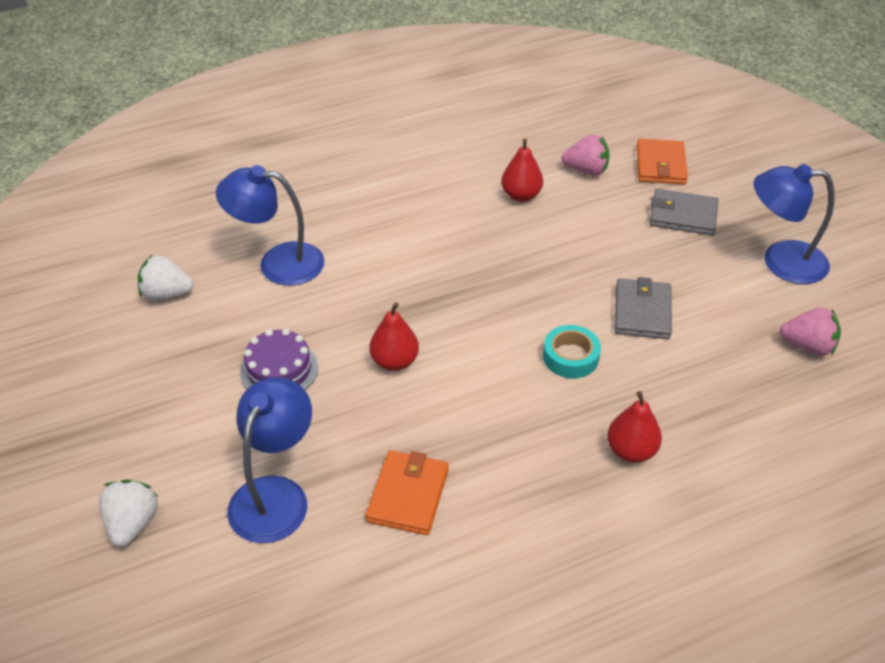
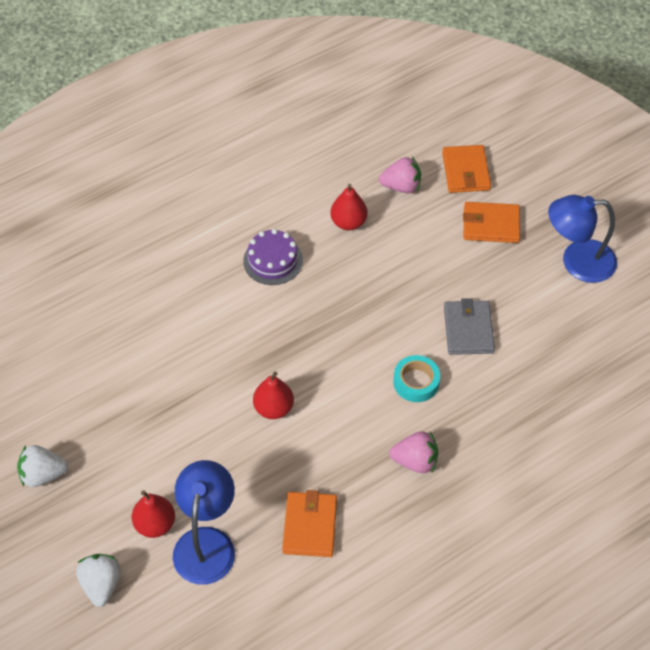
camera: 10 degrees left, 10 degrees up
(166, 294) = (63, 371): white strawberry -> white strawberry (43, 474)
(278, 263) = (151, 325): blue lamp -> none
(279, 370) = (180, 430): purple cake -> purple cake (273, 260)
(631, 451) = (475, 460): red pear -> red pear (155, 524)
(683, 215) = (491, 225): grey wallet -> orange wallet
(807, 346) = (603, 343): pink strawberry -> pink strawberry (415, 461)

